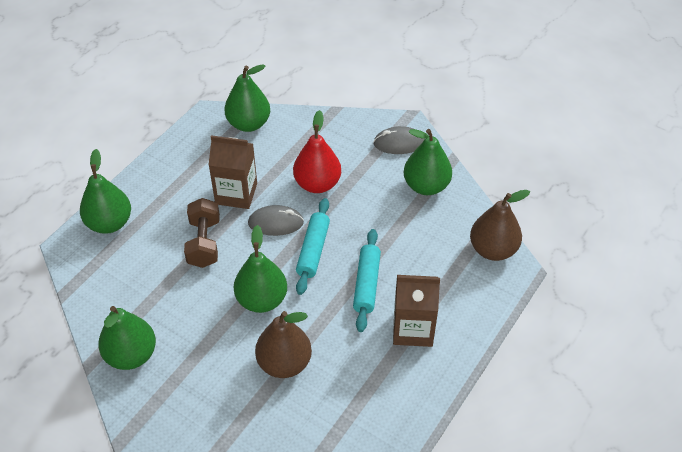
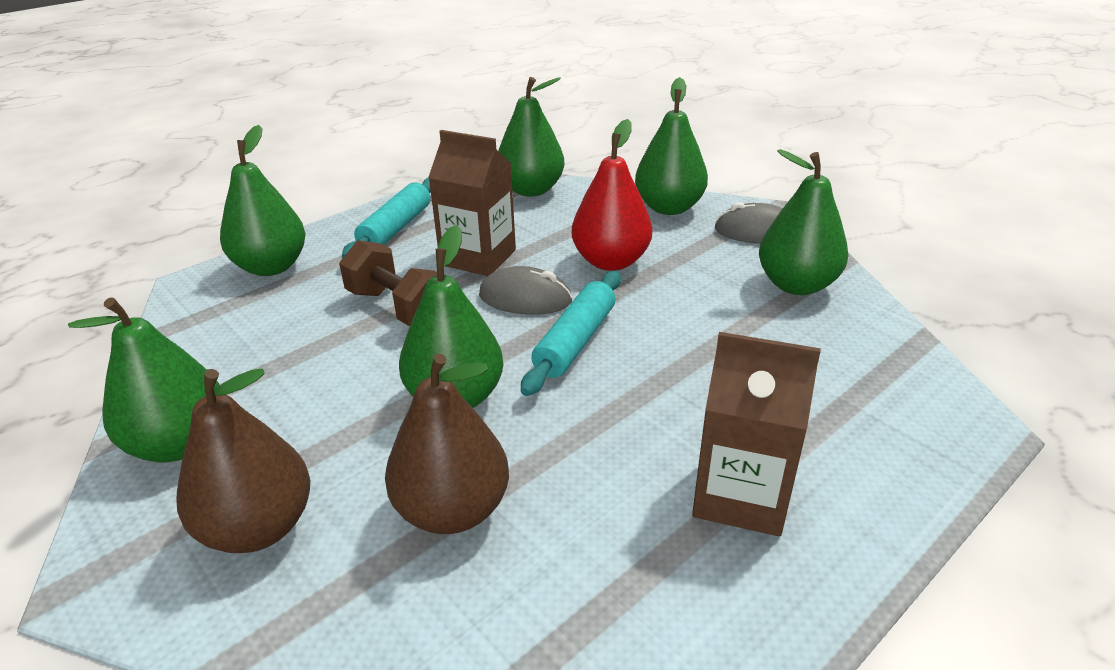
camera: 15 degrees right, 15 degrees down
(204, 243) = (398, 307): brown dumbbell -> brown dumbbell turned 60 degrees counterclockwise
(342, 128) = (669, 208): none -> green pear
(366, 284) = (660, 404): turquoise rolling pin -> turquoise rolling pin (396, 228)
(493, 250) = (923, 387): brown pear -> brown pear (258, 527)

